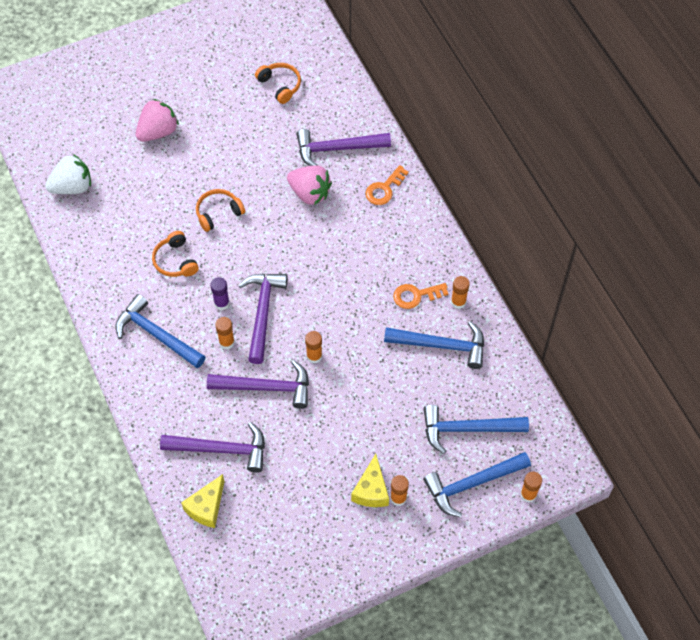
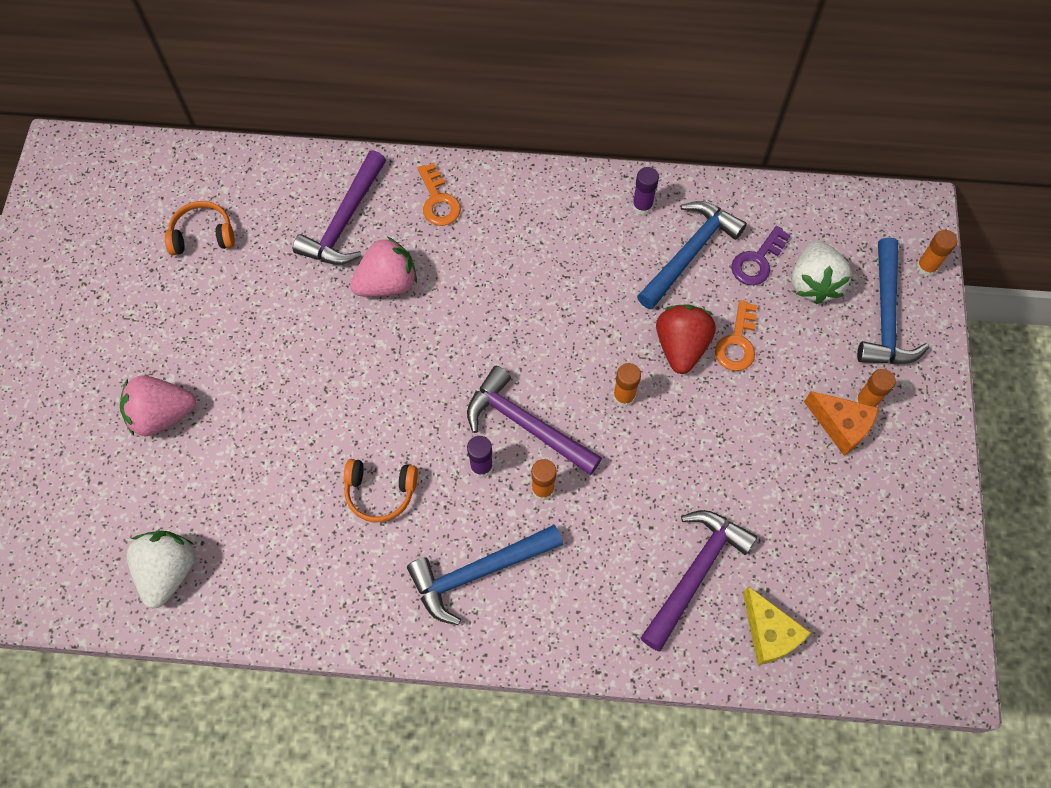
camera: 60 degrees left, 5 degrees up
(158, 131) = (162, 415): pink strawberry -> pink strawberry turned 90 degrees counterclockwise
(218, 213) = (343, 403): orange headphones -> none
(266, 387) = (635, 475): purple hammer -> none
(369, 372) = (681, 346): none -> red strawberry
(371, 490) = (841, 426): yellow cheese -> orange cheese
(416, 295) = (606, 244): orange key -> orange key (737, 342)
(458, 302) = (642, 206): orange glue stick -> purple glue stick
(462, 388) = (757, 261): none -> purple key
(468, 429) = (813, 283): blue hammer -> white strawberry

